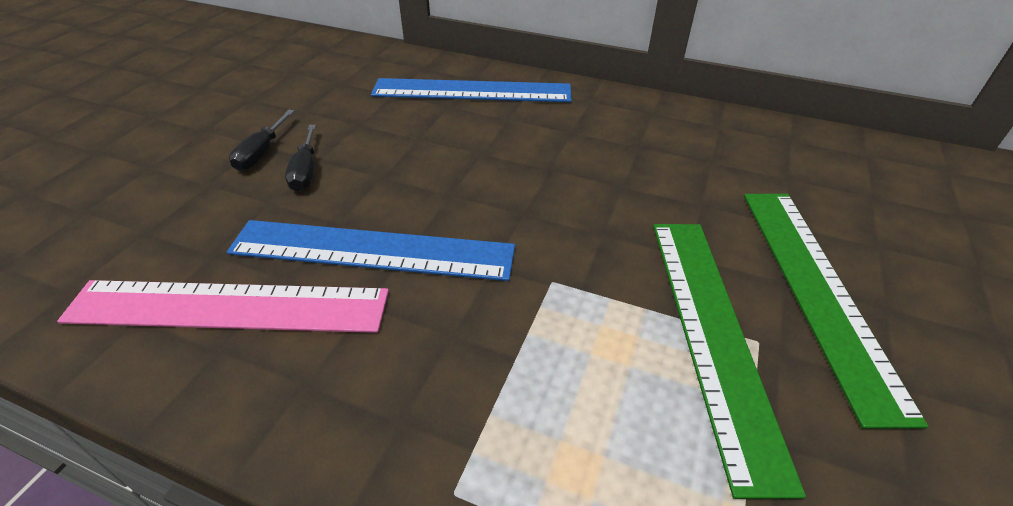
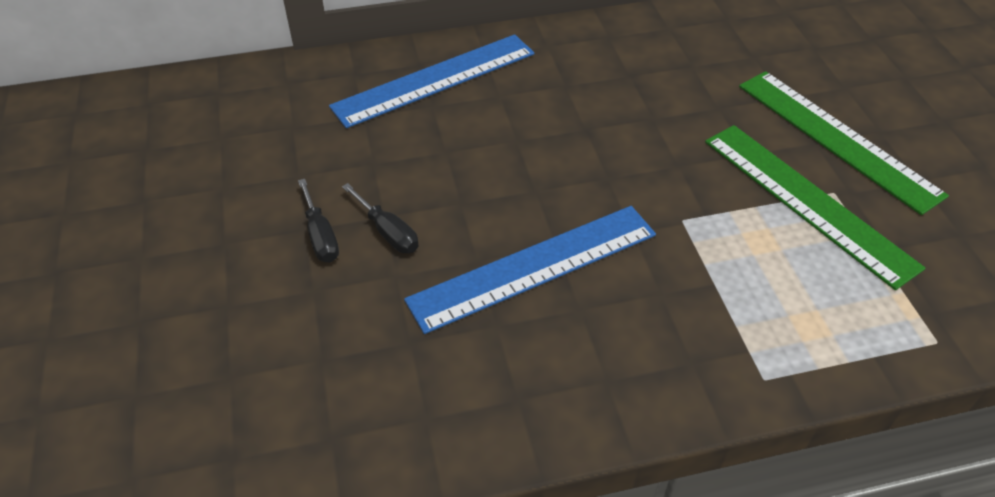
camera: 35 degrees left, 5 degrees up
(229, 306) = (483, 368): pink ruler -> none

